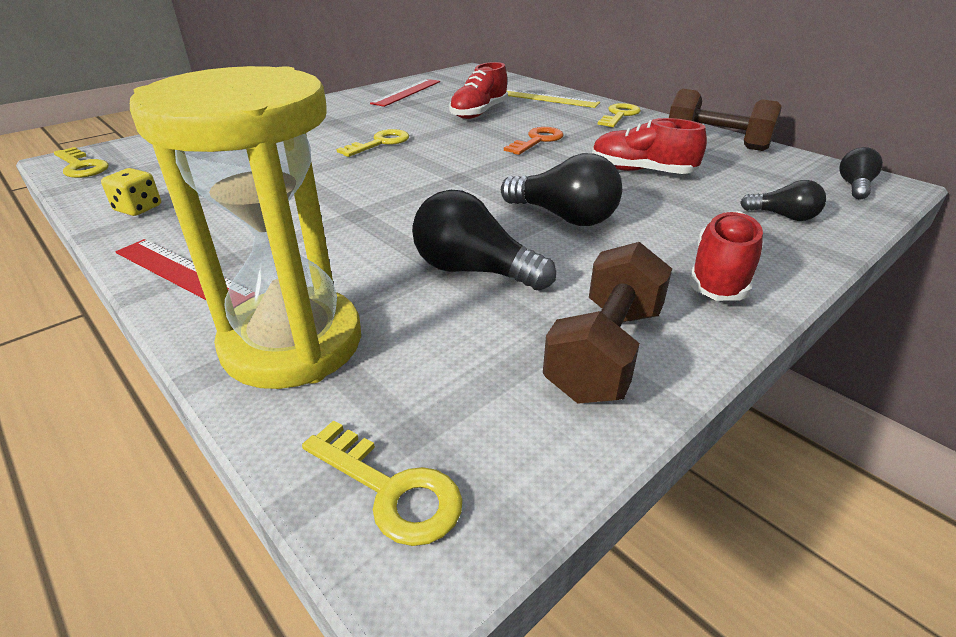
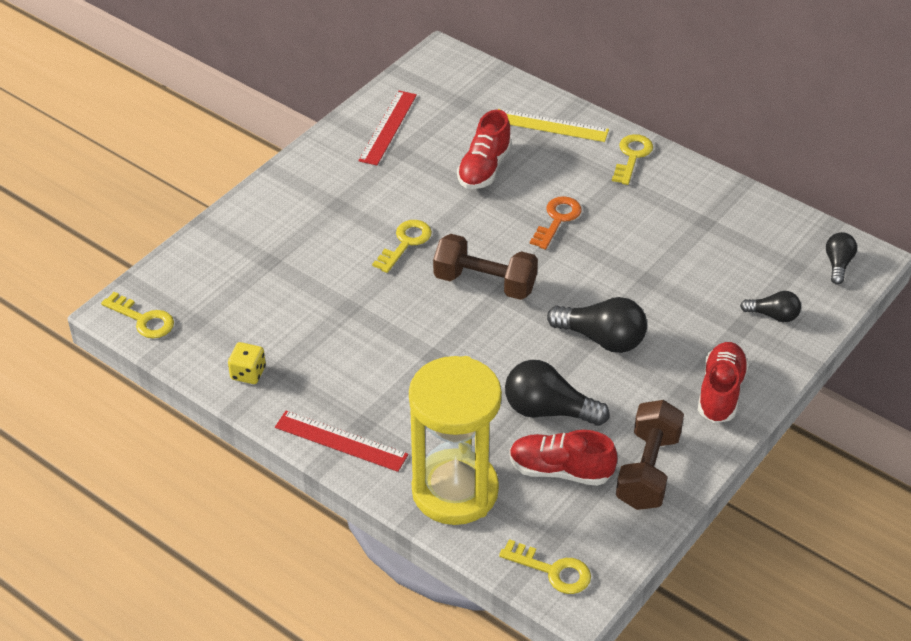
camera: 10 degrees left, 10 degrees up
(641, 171) = (660, 263): red shoe -> red shoe (560, 470)
(716, 143) = (727, 203): brown dumbbell -> brown dumbbell (485, 283)

